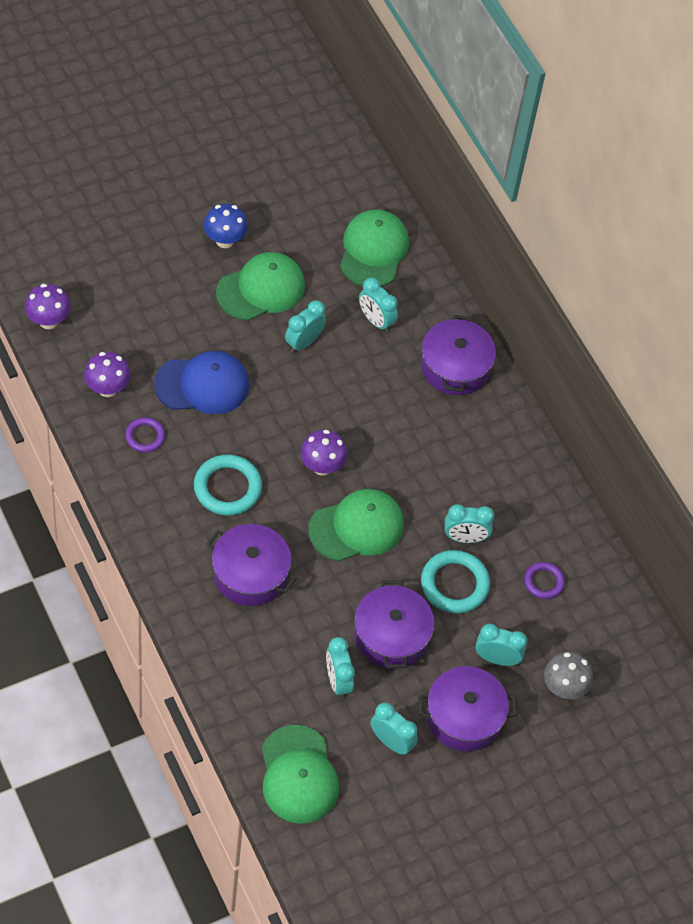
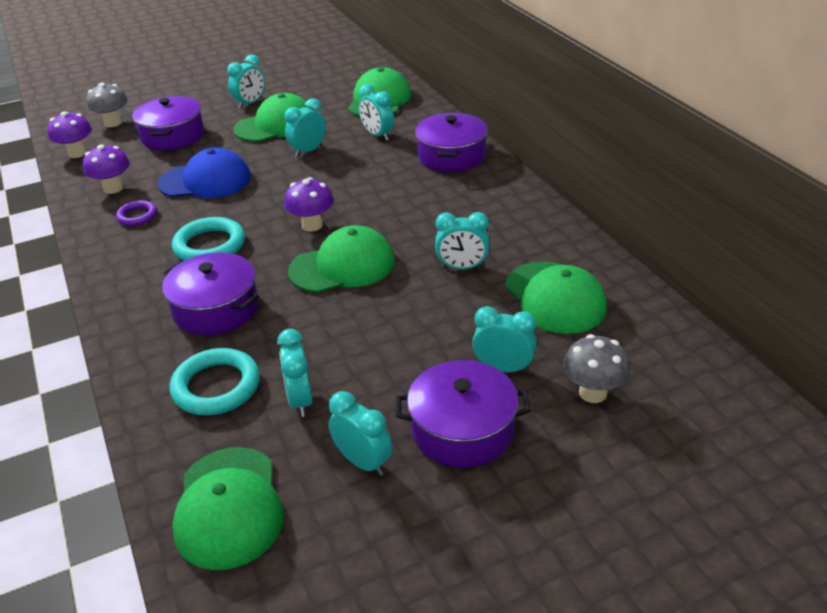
camera: 10 degrees right, 20 degrees down
(72, 264) = (113, 123): none -> grey mushroom
(225, 240) = (250, 103): blue mushroom -> turquoise clock
(391, 635) = (372, 353): purple pot -> purple pot (173, 136)
(454, 584) = (450, 305): turquoise ring -> turquoise ring (216, 386)
(543, 582) = (555, 297): purple ring -> green cap

